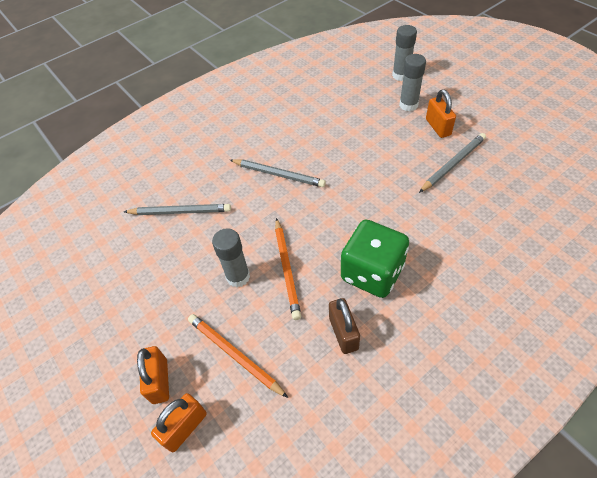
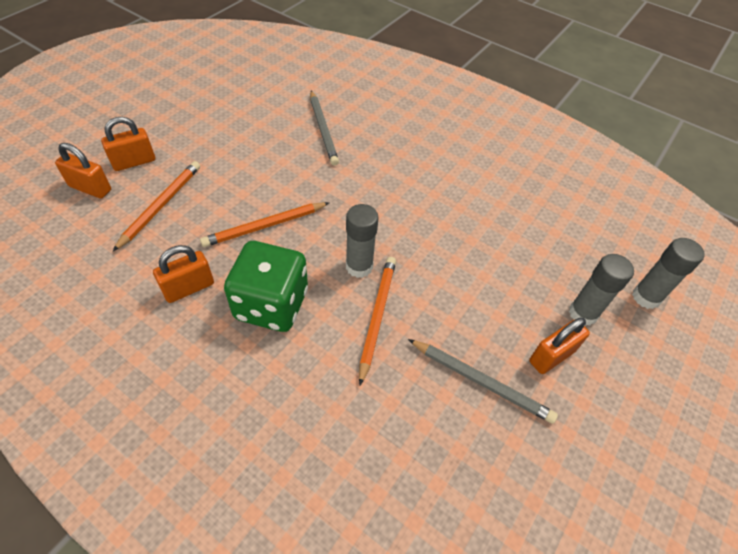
camera: 65 degrees right, 0 degrees up
(238, 277) = (250, 189): grey glue stick -> grey glue stick (359, 266)
(278, 174) = (397, 194): grey pencil -> none
(343, 333) = (189, 288): brown padlock -> orange padlock
(394, 208) = (377, 317): none -> orange pencil

